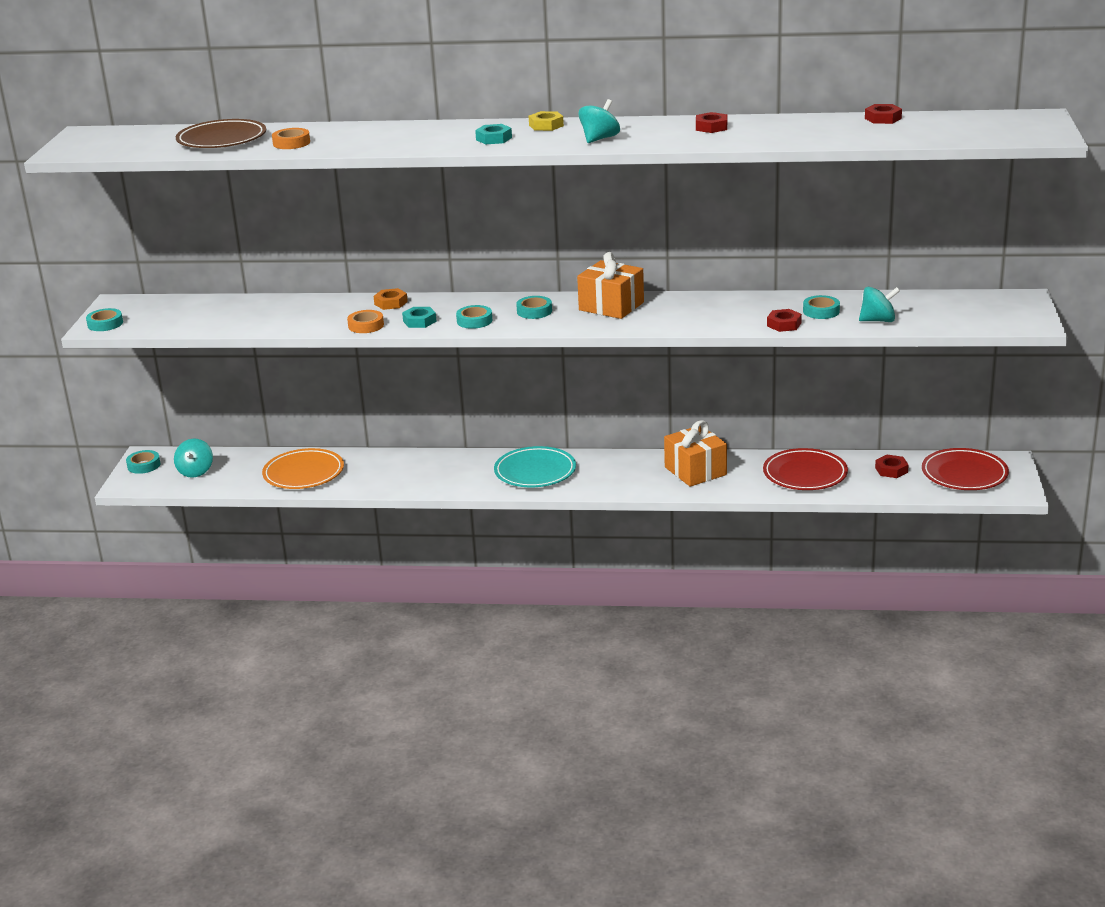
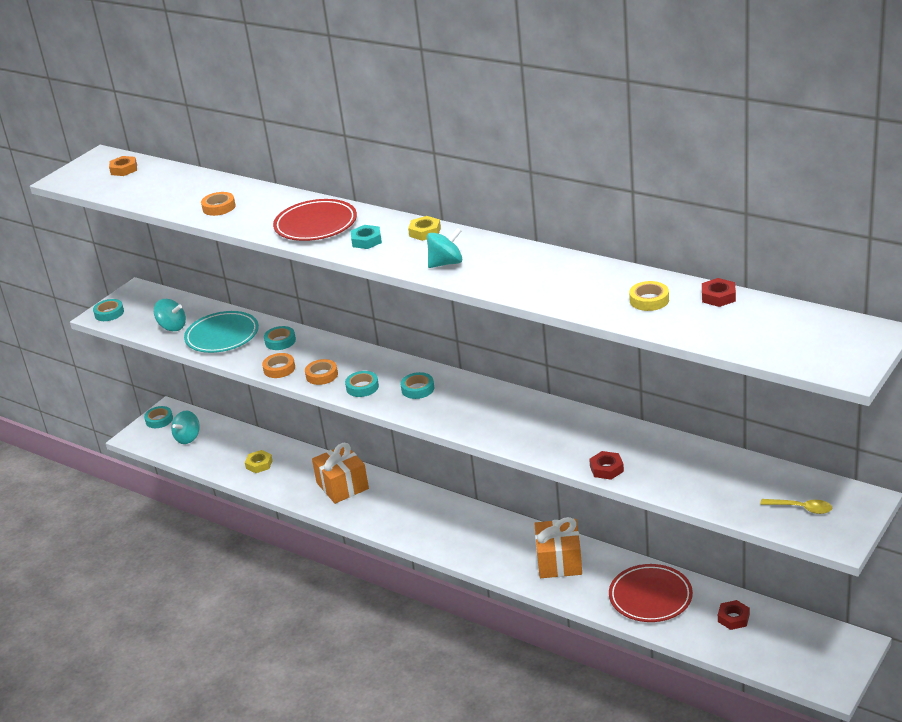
camera: 30 degrees right, 5 degrees up
(222, 140) = (177, 190): brown plate -> none
(303, 473) = (259, 464): orange plate -> yellow nut
(391, 303) = (320, 346): orange nut -> orange nut (124, 169)
(419, 321) = (322, 375): turquoise nut -> orange tape
(535, 472) = (429, 519): turquoise plate -> turquoise plate (222, 336)
(611, 306) = (484, 400): orange gift -> orange gift (342, 486)
(711, 127) = (554, 270): red nut -> none
(821, 311) = (655, 461): turquoise tape -> turquoise tape (280, 341)
(826, 129) = (649, 300): none -> yellow tape
(878, 320) = (695, 489): turquoise spinning top -> turquoise spinning top (172, 327)
(964, 474) = (798, 646): red plate -> red plate (316, 225)
(980, 313) = (801, 508): none -> yellow spoon

